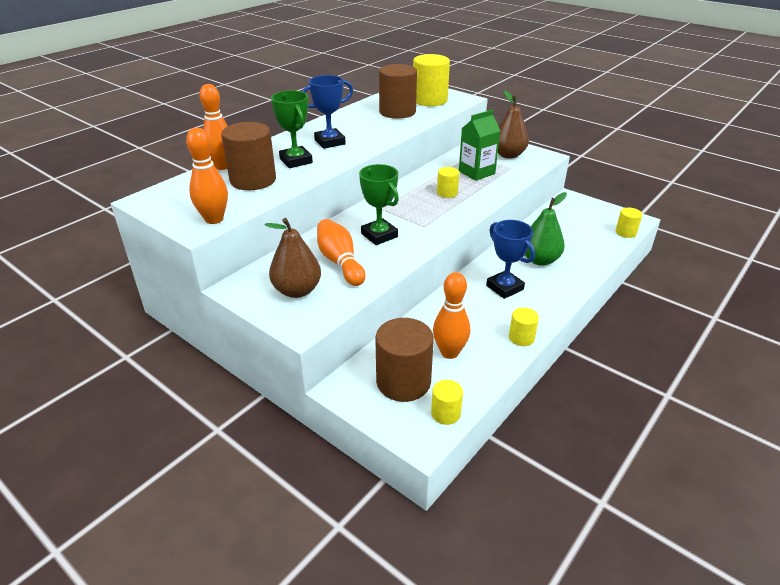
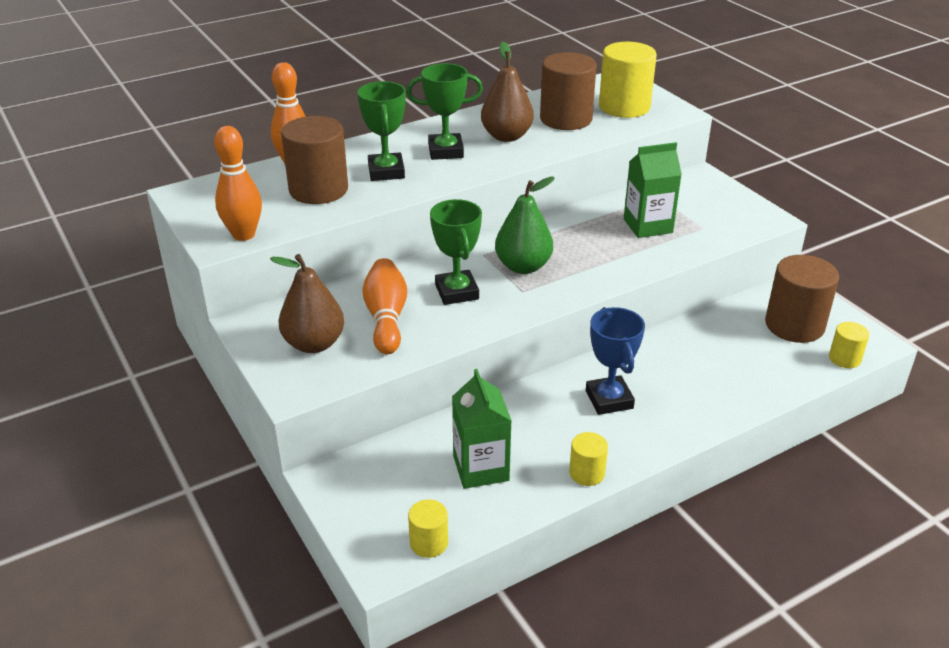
camera: 20 degrees right, 0 degrees up
(330, 142) = (445, 151): blue trophy -> green trophy
(403, 382) = (401, 490): brown cylinder -> brown cylinder (794, 325)
(447, 193) = (585, 249): yellow cylinder -> none
(449, 352) = (481, 468): orange bowling pin -> green carton
(508, 155) = (713, 207): brown pear -> brown pear (506, 136)
(540, 260) = (685, 372): green pear -> green pear (523, 266)

